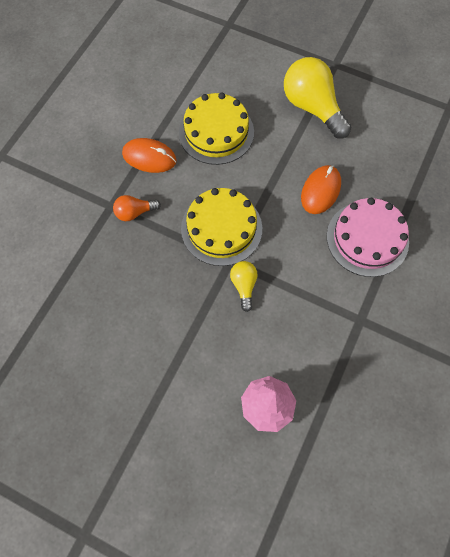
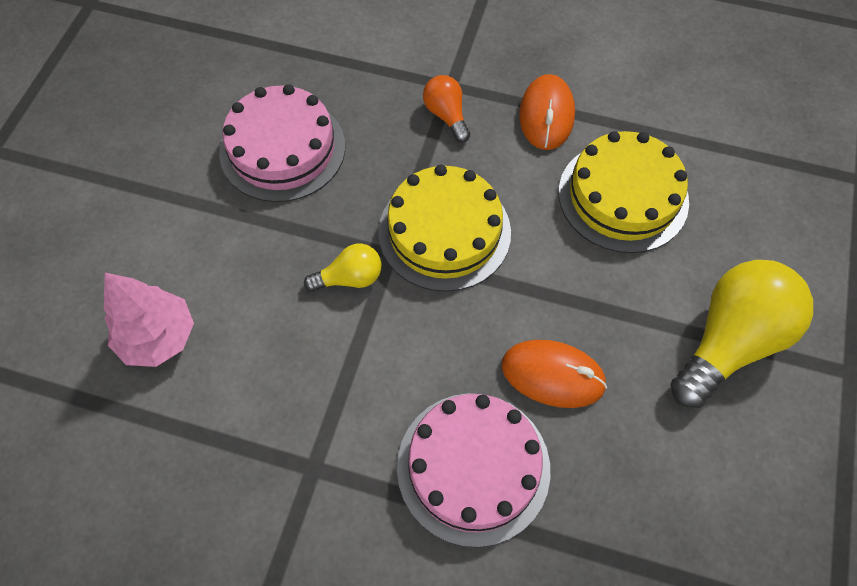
camera: 80 degrees right, 5 degrees down
(136, 317) = (282, 149): none -> pink cake

